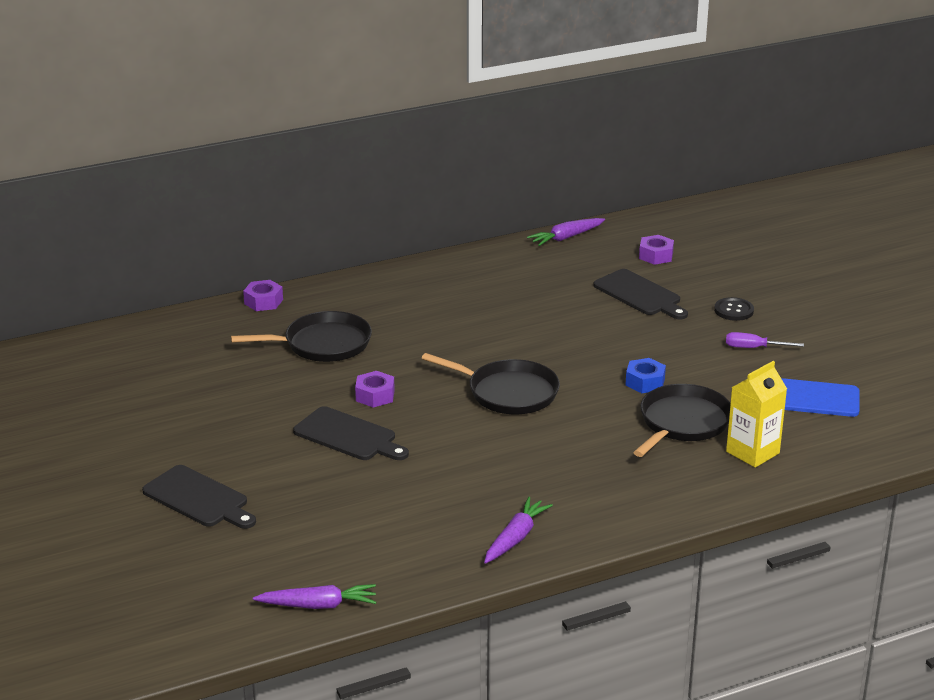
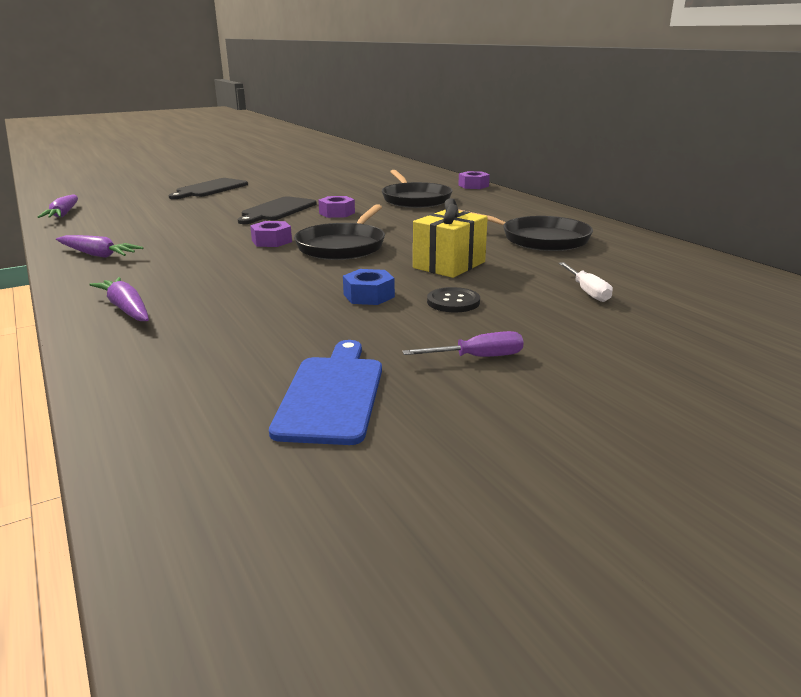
camera: 85 degrees right, 5 degrees down
(566, 237) = (699, 258): purple carrot -> purple carrot (126, 309)
(572, 343) = (449, 265): none -> yellow gift
(640, 294) = (587, 292): black cutting board -> white screwdriver
(656, 255) = (708, 299): purple nut -> purple nut (271, 241)
(682, 423) = (274, 314): black pan -> black pan (540, 239)
(733, 310) = (587, 345): black button -> black button (453, 302)
(752, 452) = (190, 352): yellow carton -> none
(753, 348) = (478, 357): purple screwdriver -> purple screwdriver turned 75 degrees clockwise

